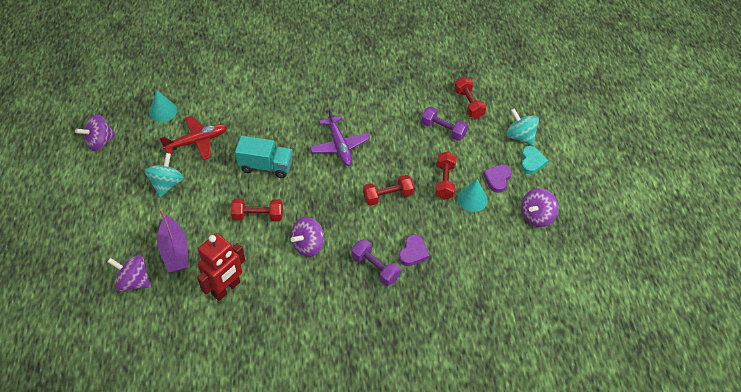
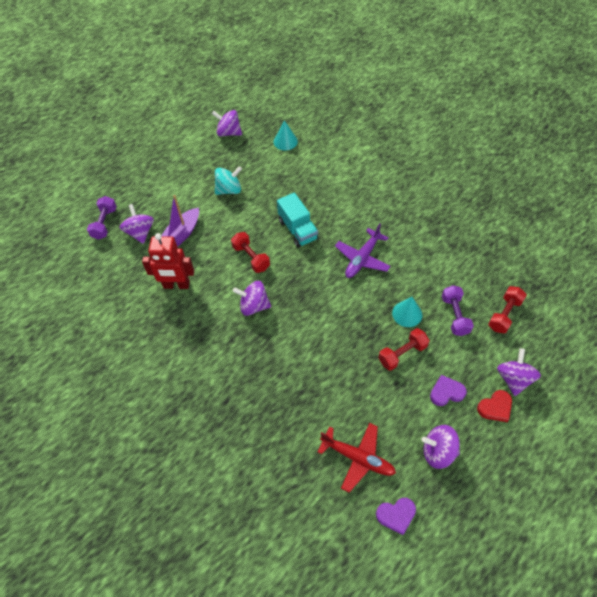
camera: 55 degrees right, 5 degrees up
(197, 142) = (279, 177): red plane -> red plane (357, 458)
(375, 268) = (273, 364): purple dumbbell -> purple dumbbell (105, 223)
(388, 196) = (347, 324): red dumbbell -> none
(413, 252) = (310, 380): purple heart -> purple heart (396, 515)
(472, 199) = (405, 387): turquoise cone -> turquoise cone (407, 314)
(520, 136) = (513, 379): turquoise spinning top -> purple spinning top
(531, 161) = (495, 407): turquoise heart -> red heart

